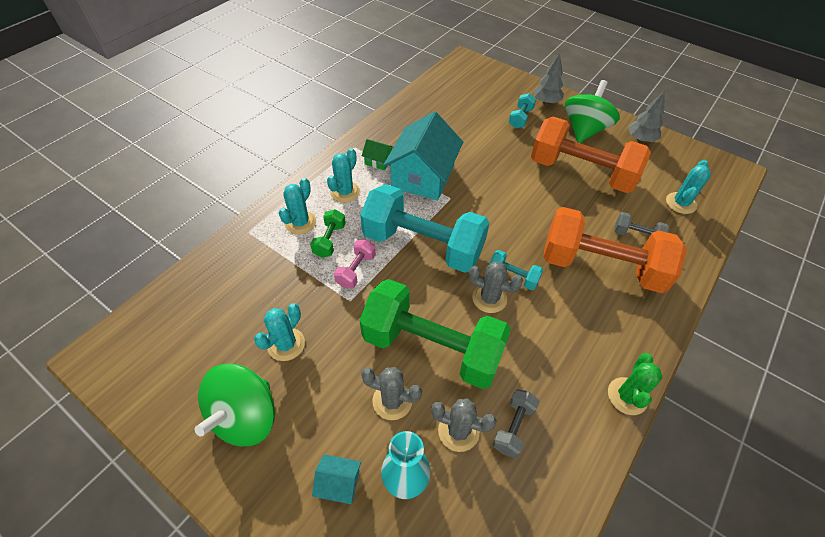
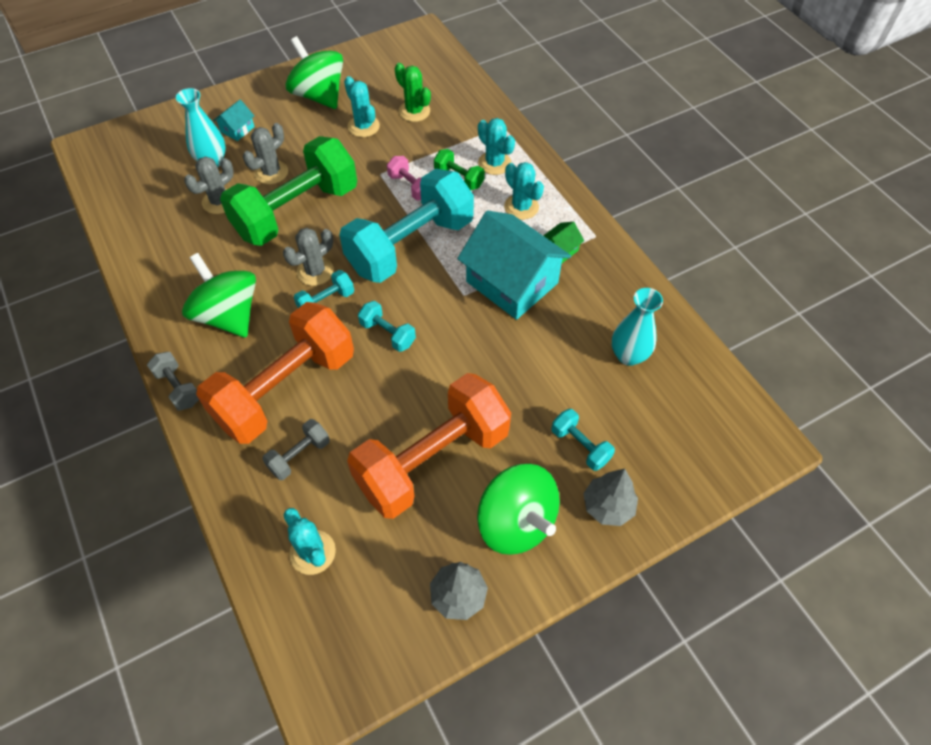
camera: 115 degrees right, 5 degrees up
(446, 113) = (628, 355): none -> turquoise vase
(512, 227) = (387, 333): none -> turquoise dumbbell
(513, 427) = (195, 235): grey dumbbell -> grey dumbbell (178, 388)
(574, 340) = (228, 315): none -> green spinning top
(627, 396) = (155, 324): green cactus -> green cactus (414, 111)

